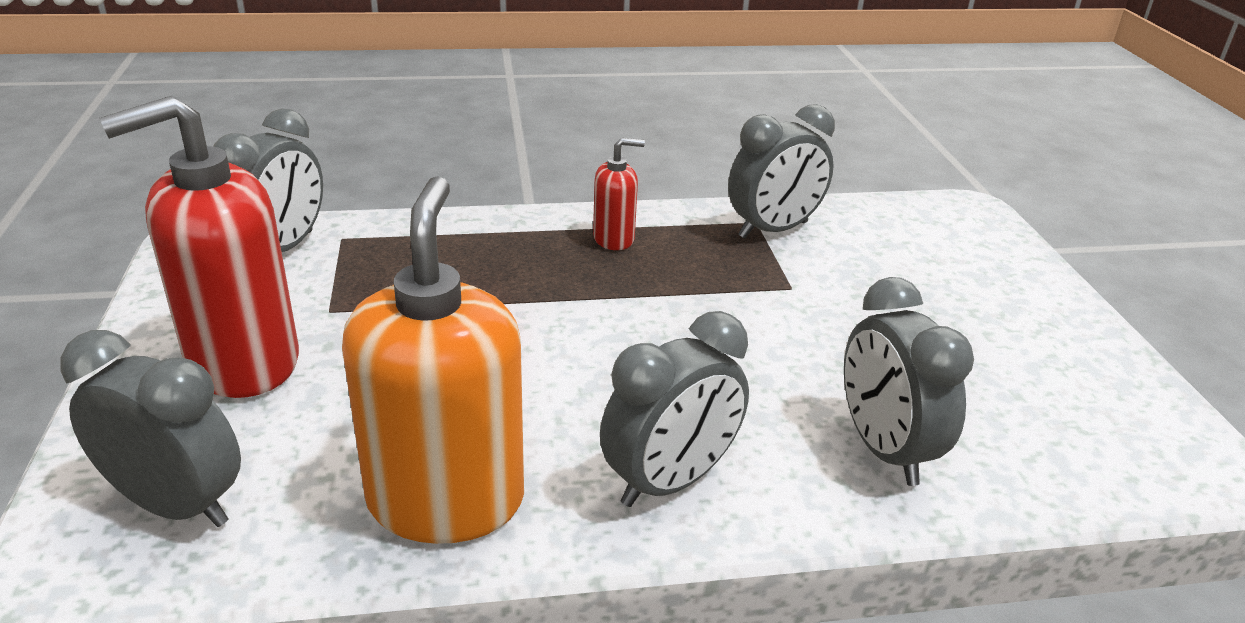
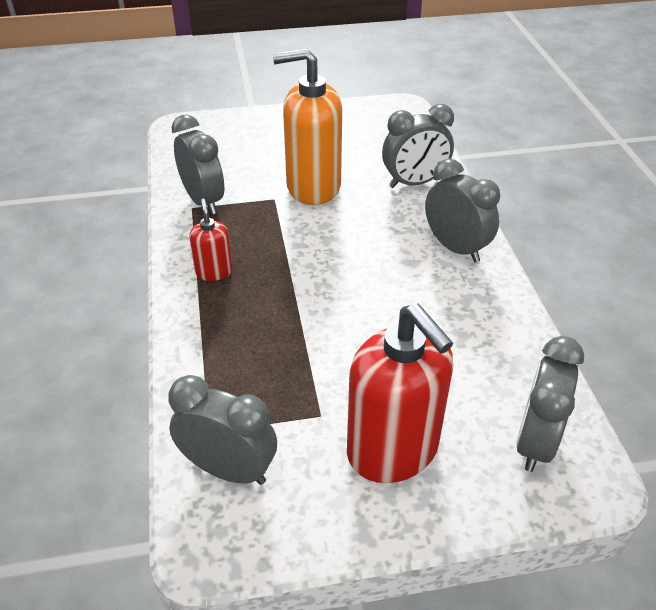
camera: 90 degrees left, 10 degrees up
(446, 500) = (493, 325): orange soap dispenser -> orange soap dispenser (313, 187)

